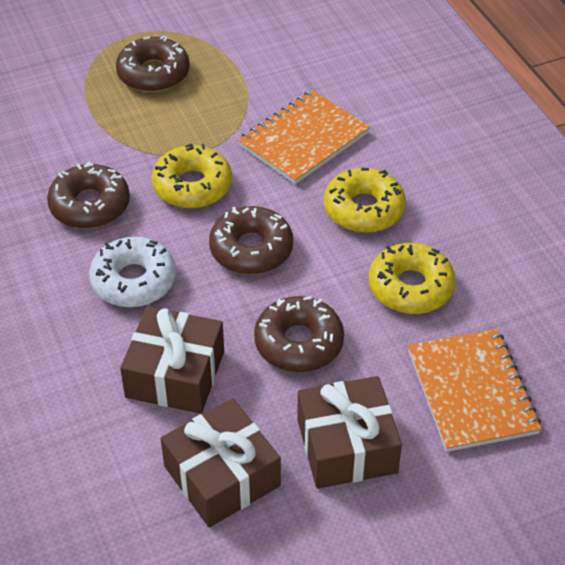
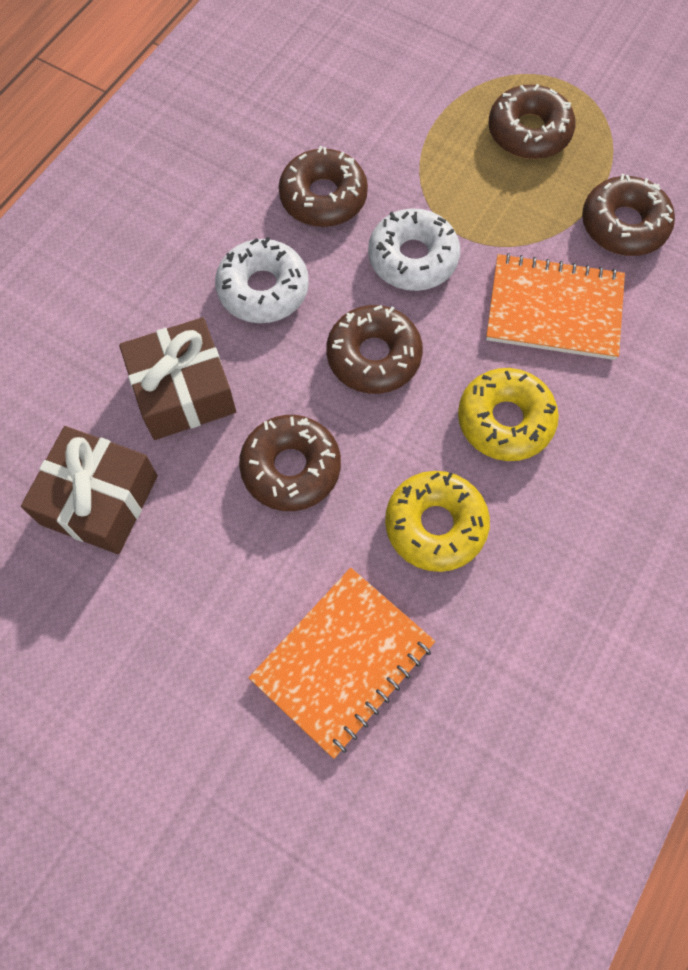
camera: 55 degrees right, 20 degrees up
(192, 186) = (413, 258): yellow donut -> white donut
(273, 72) = (623, 225): none -> brown donut
(347, 446) = (199, 584): brown gift -> none

